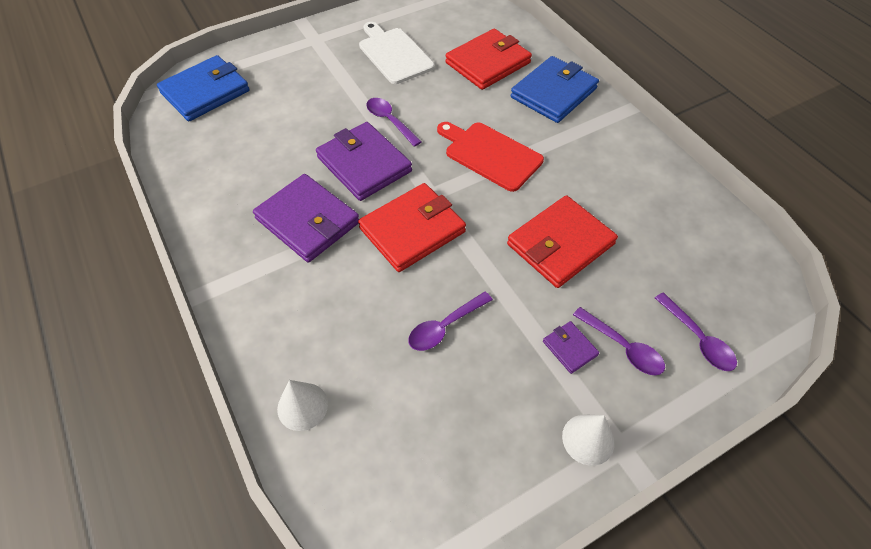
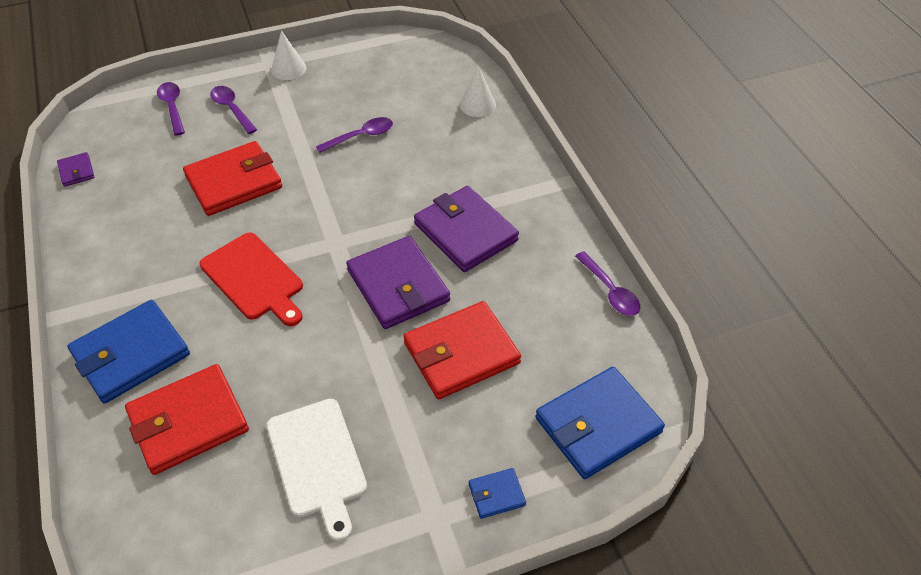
camera: 170 degrees left, 5 degrees down
(277, 52) = (496, 494): none -> blue wallet
(390, 121) = (355, 340): purple spoon -> purple spoon (610, 291)
(412, 230) = (365, 211): red wallet -> red wallet (461, 353)
(570, 348) = (271, 113): purple wallet -> purple wallet (76, 171)

